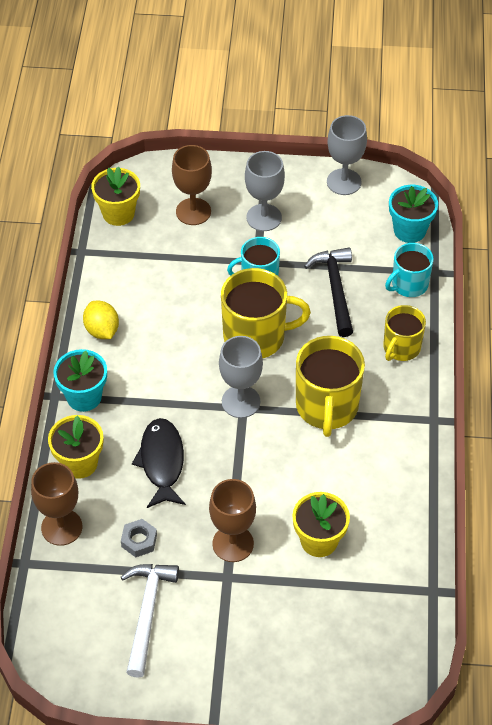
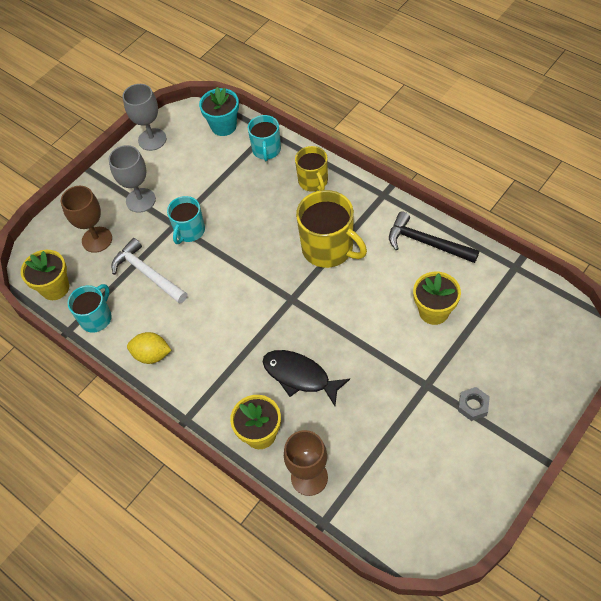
camera: 50 degrees left, 5 degrees up
(84, 397) = (202, 399): turquoise flower pot -> none
(110, 264) = (96, 318): none -> turquoise mug
(139, 541) = (358, 428): grey nut -> grey nut (473, 406)
(147, 613) = (424, 455): white hammer -> white hammer (147, 273)
(233, 543) = (401, 366): brown goblet -> none
(241, 402) = (285, 298): grey goblet -> none
(256, 336) = (237, 259): yellow mug -> none
(335, 289) = (236, 192): black hammer -> black hammer (426, 243)

